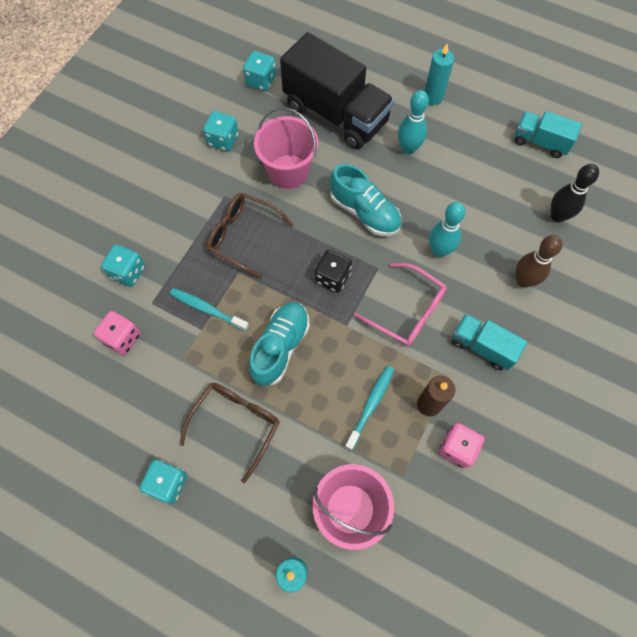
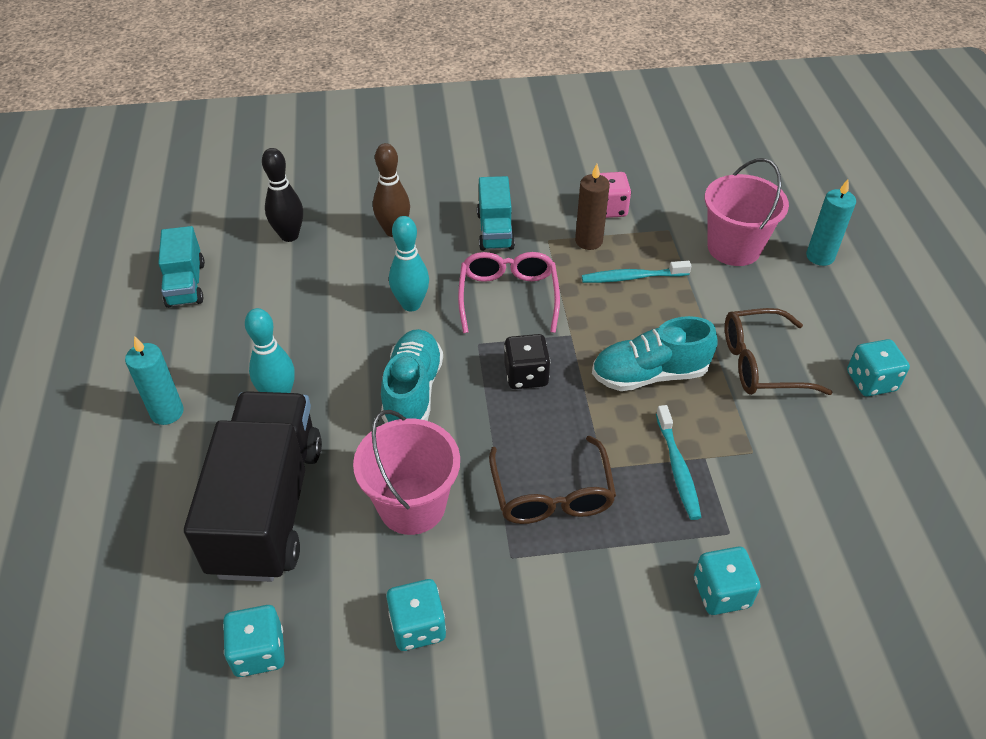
camera: 125 degrees left, 20 degrees down
(122, 338) = (799, 531): pink dice -> none

